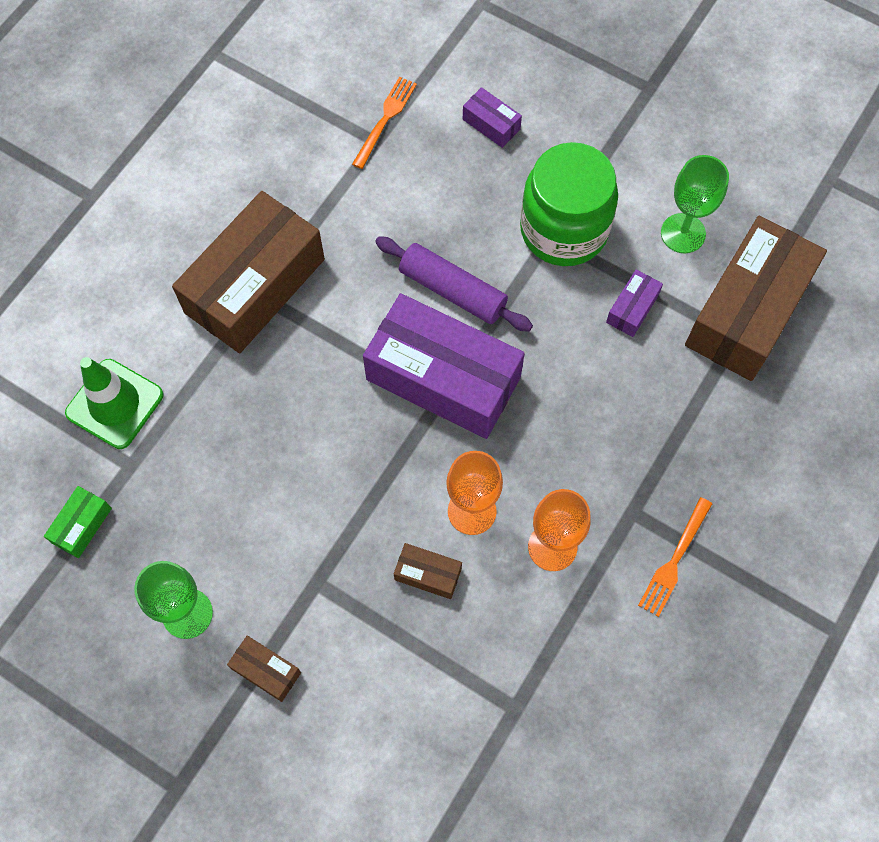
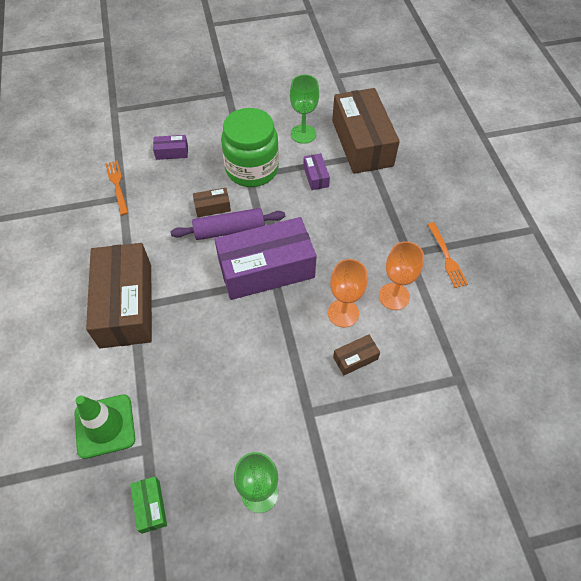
camera: 45 degrees left, 10 degrees down
(266, 670) = (331, 479): brown box -> brown box (212, 207)

